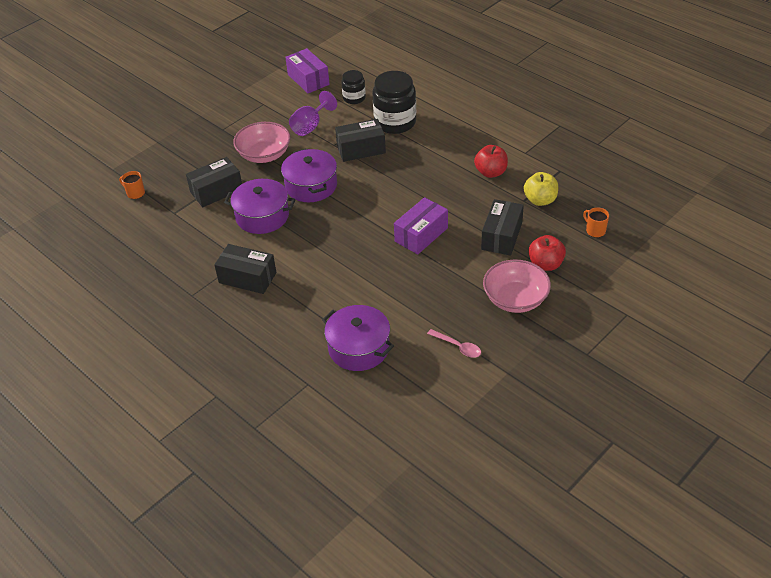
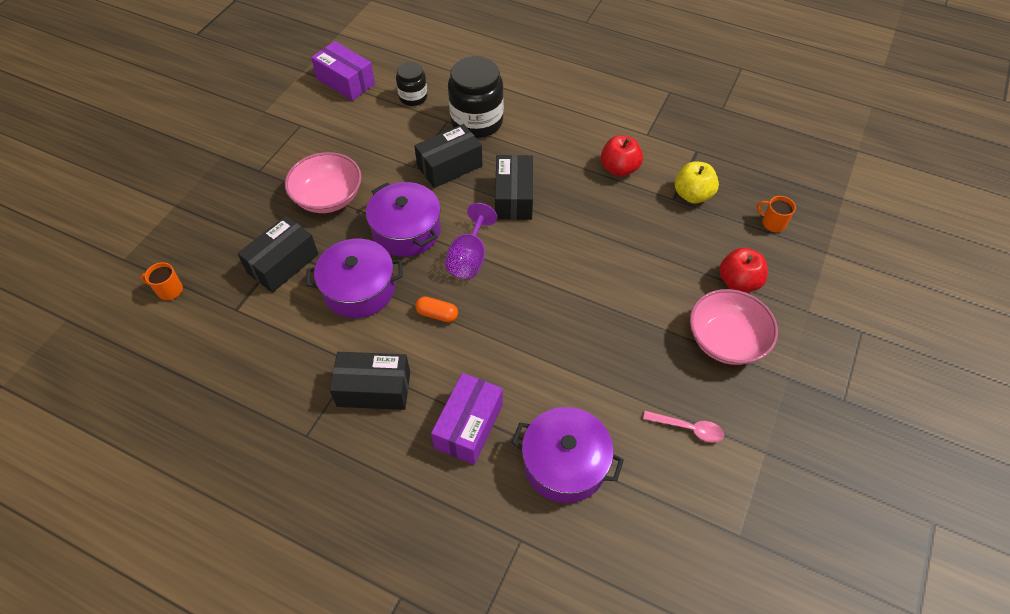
camera: 20 degrees left, 10 degrees up
(310, 126) = (373, 146): purple goblet -> purple goblet (469, 258)
(310, 242) = (437, 314): none -> orange capsule
(421, 235) = (573, 273): purple box -> purple box (469, 426)
(501, 236) = (670, 254): black box -> black box (514, 197)

